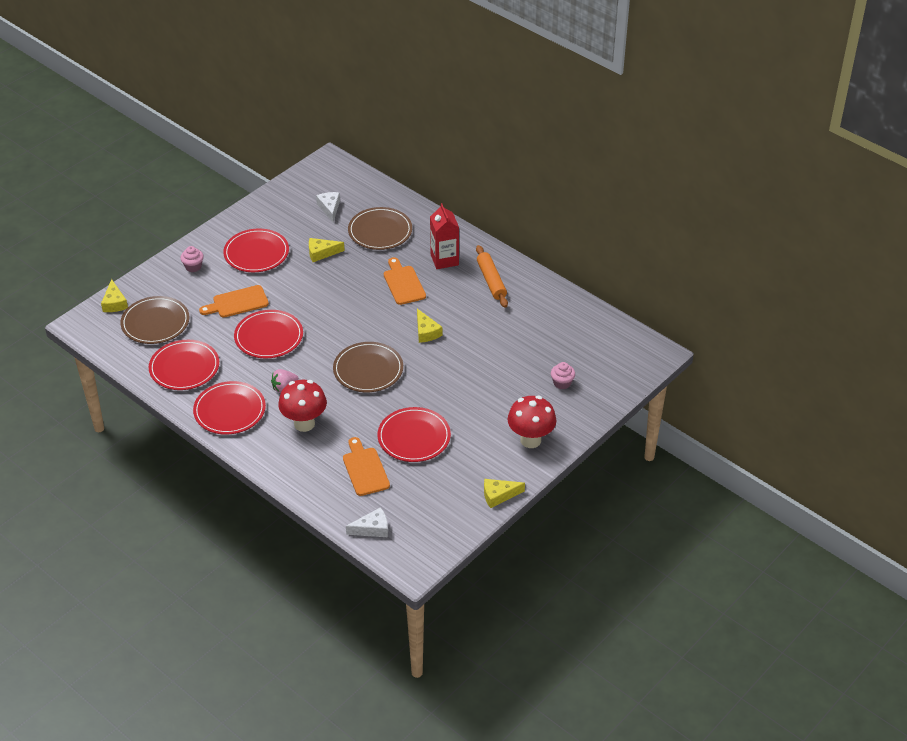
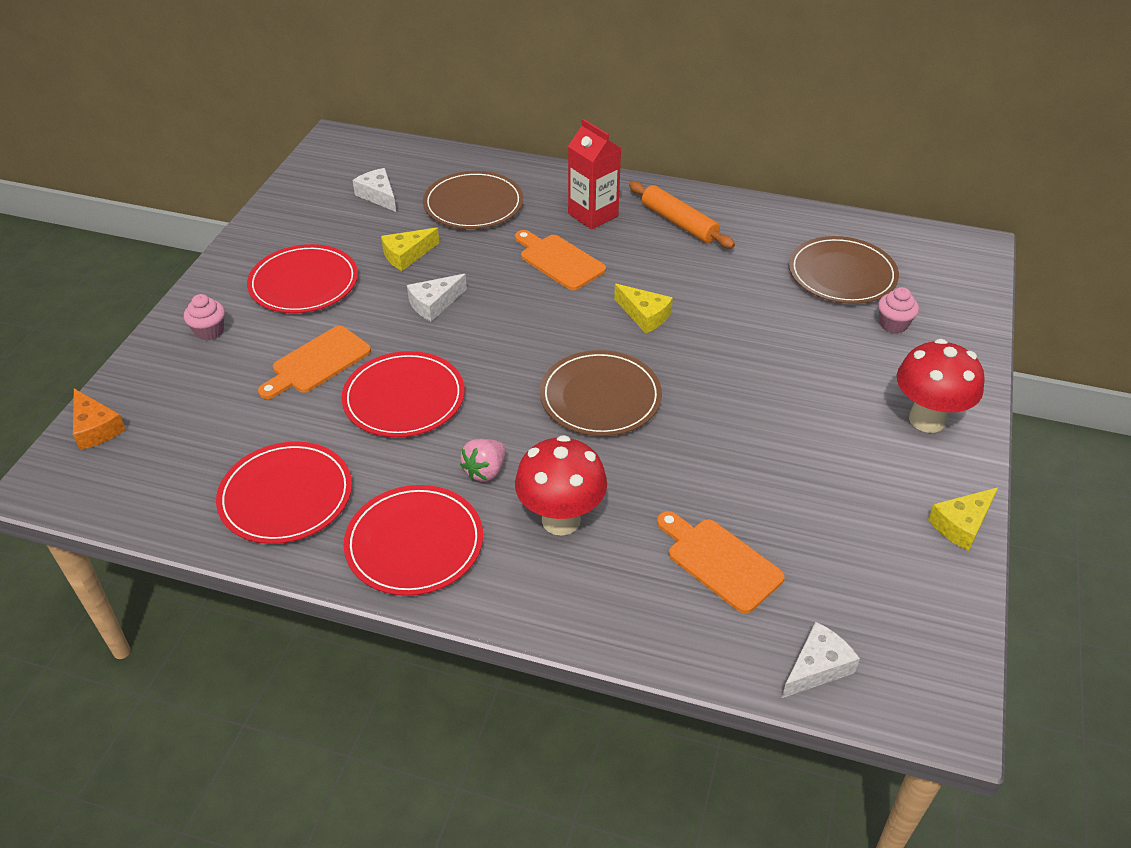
camera: 25 degrees left, 0 degrees up
(114, 303) = (96, 428): yellow cheese -> orange cheese
(155, 322) = (190, 437): brown plate -> brown plate (842, 274)
(317, 288) = (434, 304): none -> white cheese
(414, 437) = (754, 478): red plate -> none

